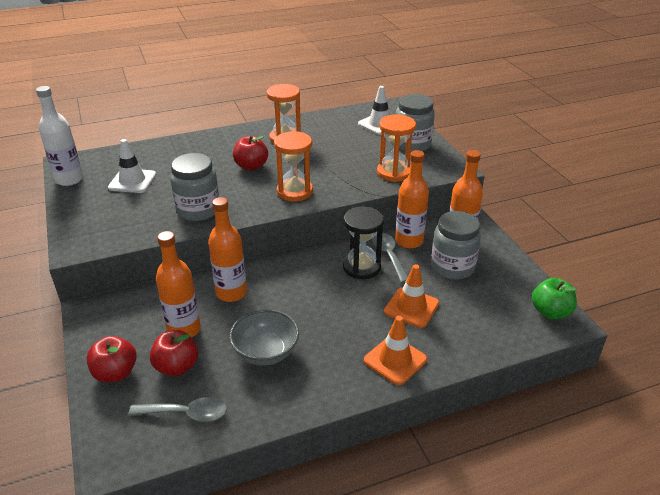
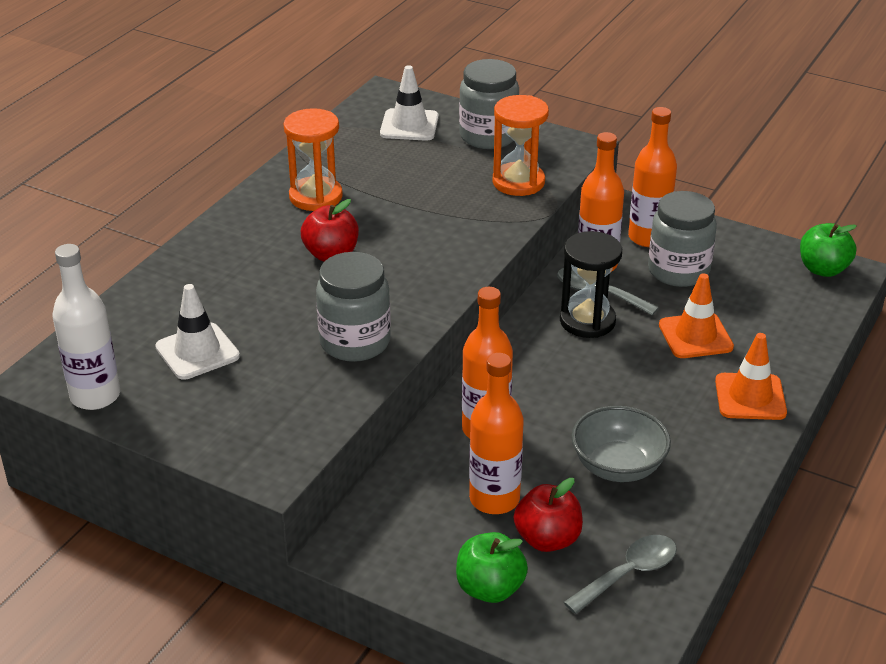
camera: 40 degrees left, 0 degrees up
(115, 373) = (490, 588): red apple -> green apple
(295, 191) = (438, 260): orange hourglass -> none

